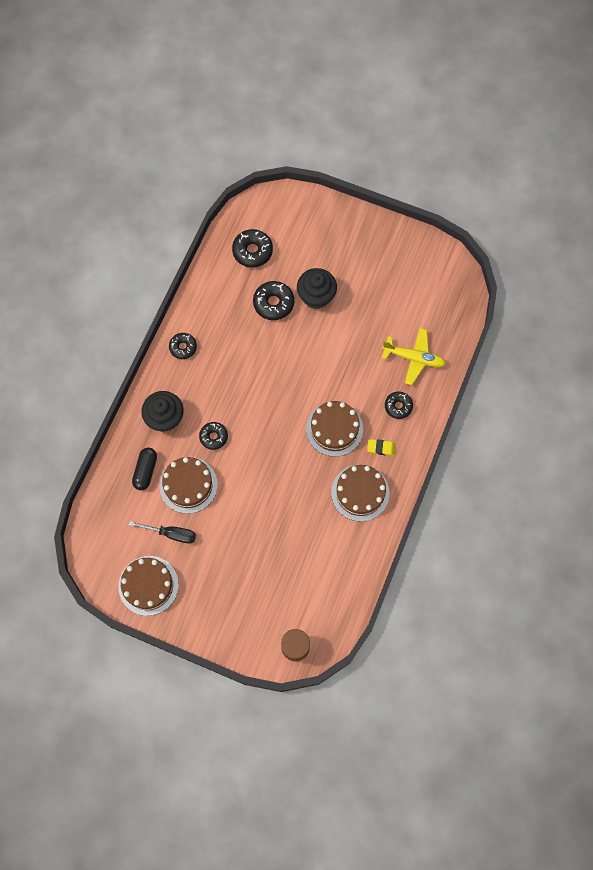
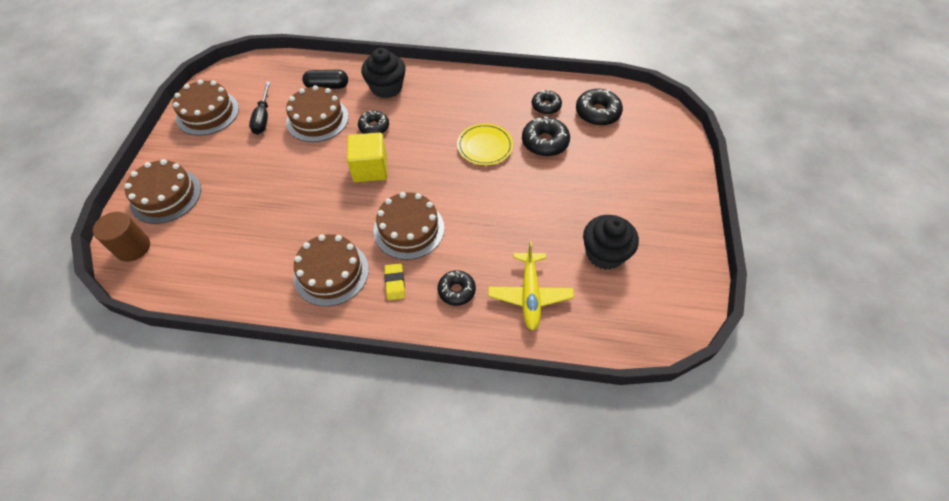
camera: 75 degrees right, 15 degrees down
(183, 347) = (466, 84): black donut -> black donut (546, 106)
(245, 622) = (166, 196): none -> brown cake
(263, 448) = (370, 169): none -> yellow cube
(264, 351) = (485, 146): none -> yellow plate
(316, 296) = (571, 177): black cupcake -> black cupcake (604, 253)

